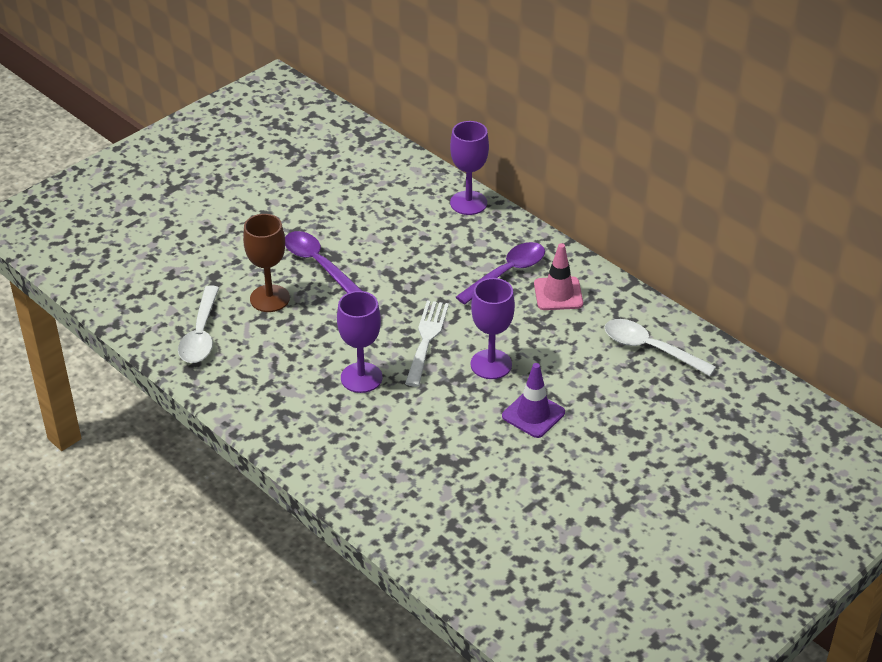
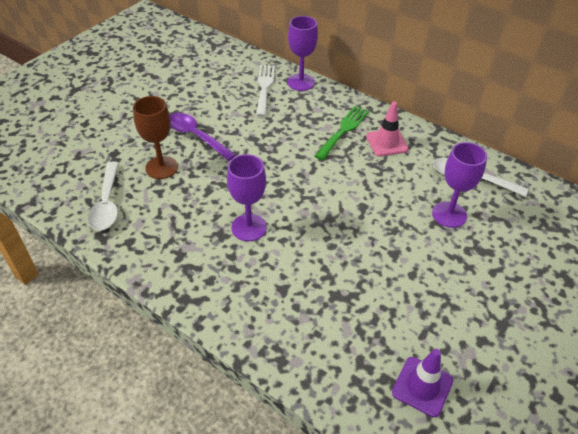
camera: 10 degrees left, 5 degrees up
(426, 339) = (295, 188): white fork -> white fork (264, 87)
(491, 364) = (352, 204): purple goblet -> purple goblet (449, 214)
(507, 273) = (343, 130): purple spoon -> green fork
(533, 414) = (399, 245): purple traffic cone -> purple traffic cone (422, 386)

